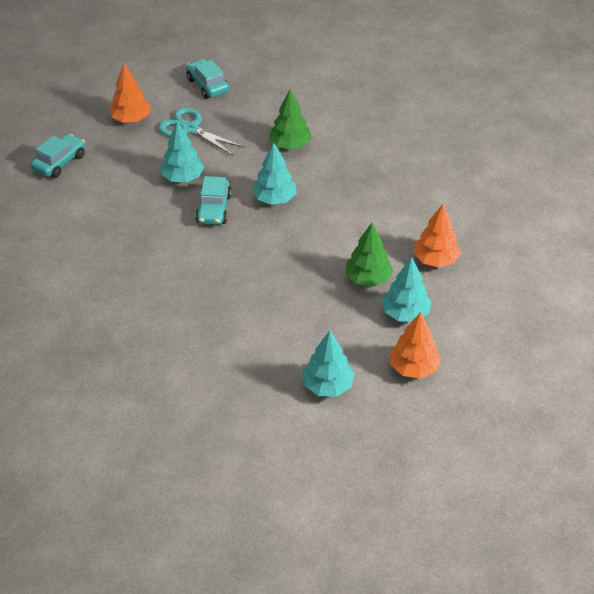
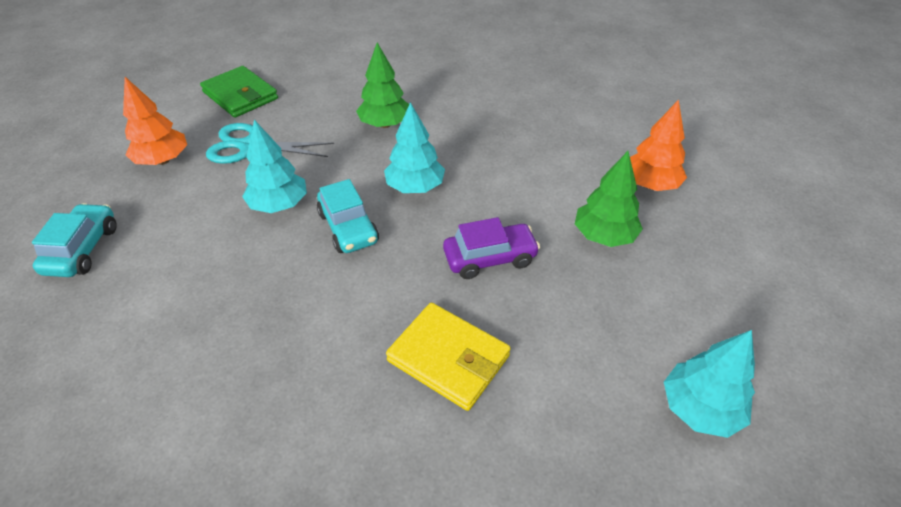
camera: 30 degrees left, 0 degrees up
(207, 85) = (240, 95): turquoise car -> green wallet
(215, 303) = (448, 358): none -> yellow wallet
(283, 262) = (490, 258): none -> purple car
(405, 313) = (684, 259): turquoise tree -> none
(413, 368) = (765, 325): orange tree -> none

